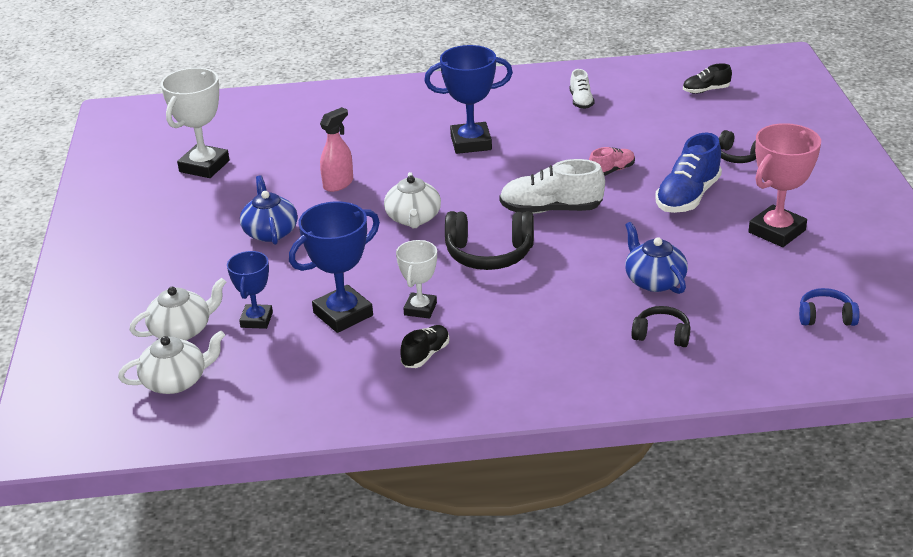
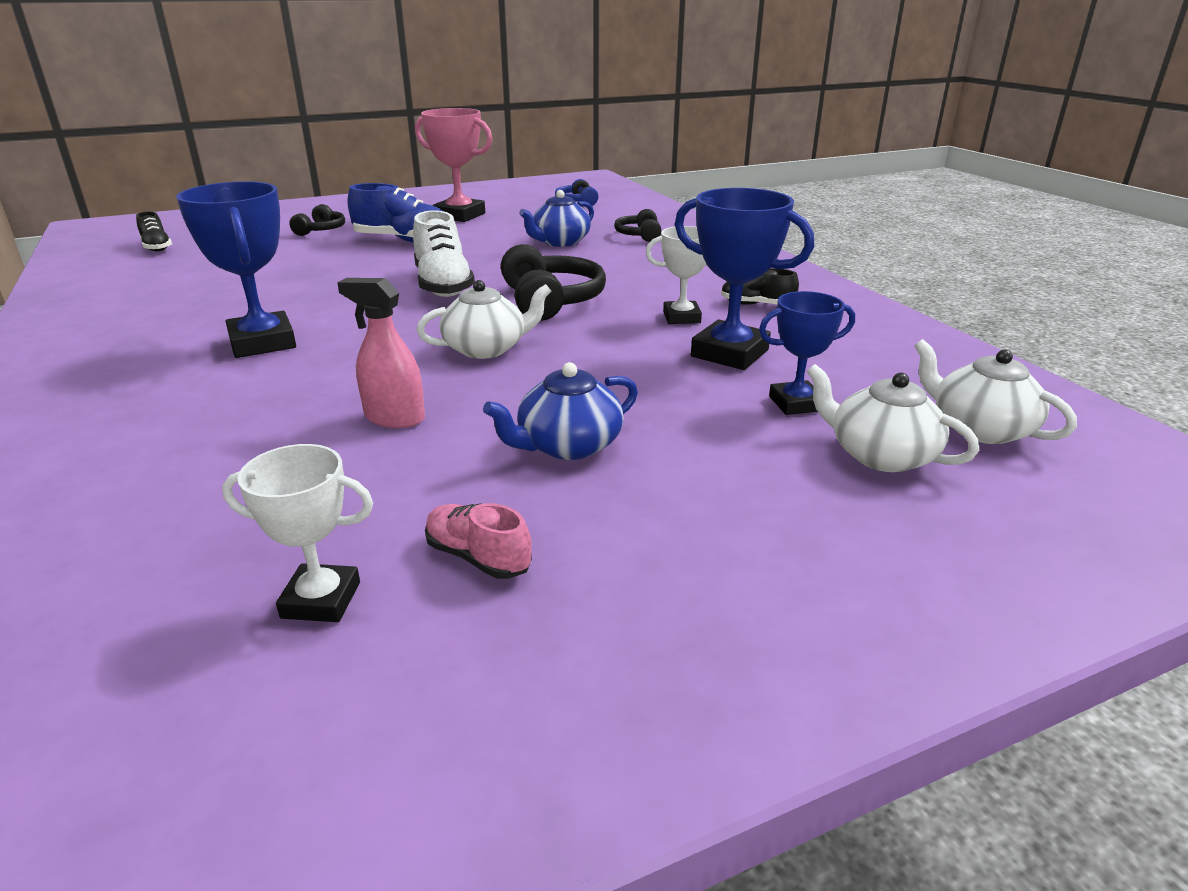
camera: 110 degrees left, 5 degrees down
(204, 166) = (321, 600): white trophy -> white trophy, size x0.62
(581, 101) = (152, 296): white shoe -> none
(611, 171) = (350, 269): pink shoe -> pink shoe (478, 557)

